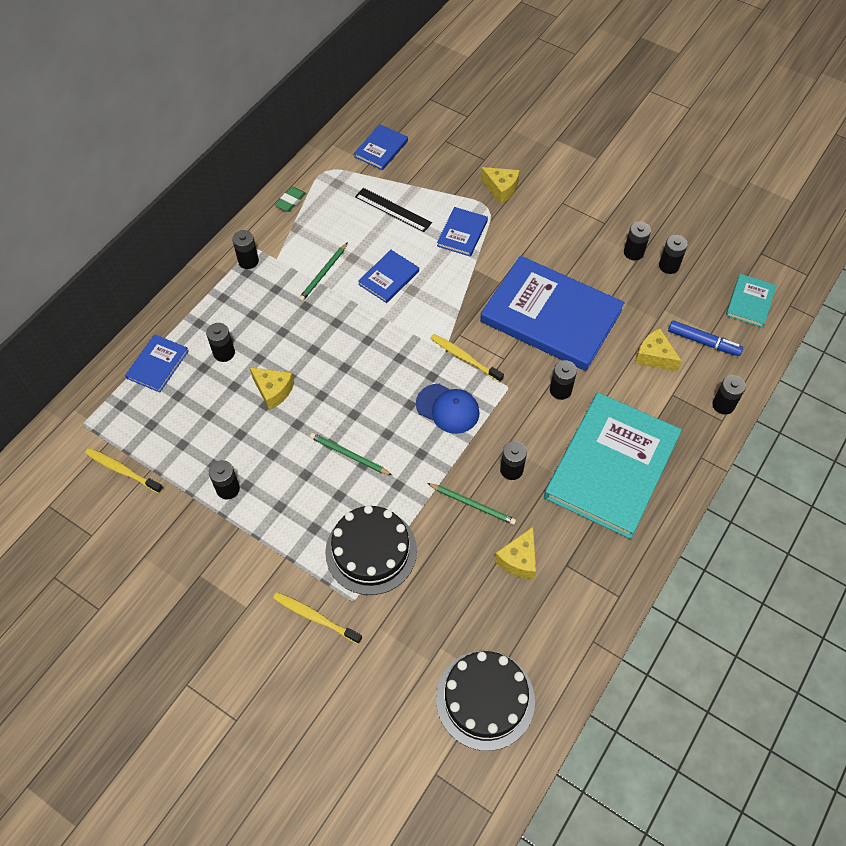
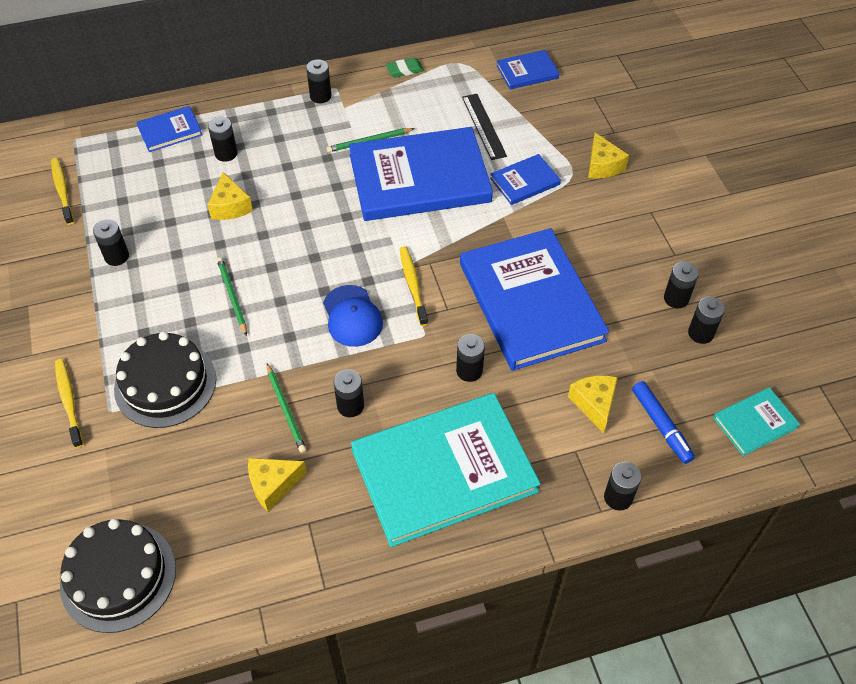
camera: 40 degrees right, 5 degrees down
(388, 278) = (419, 178): blue book -> blue book, size x2.23

